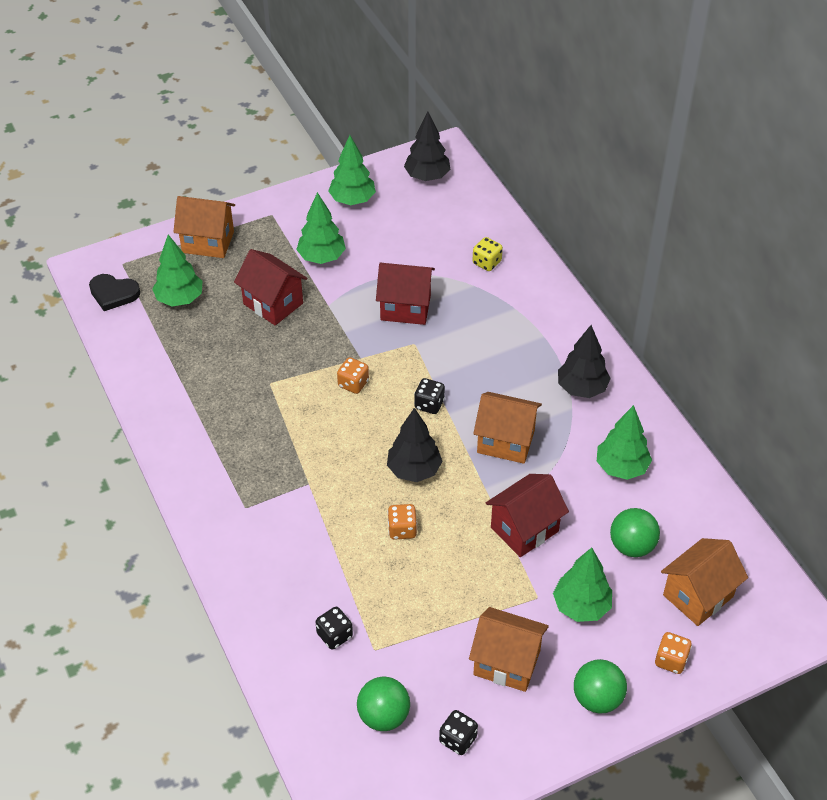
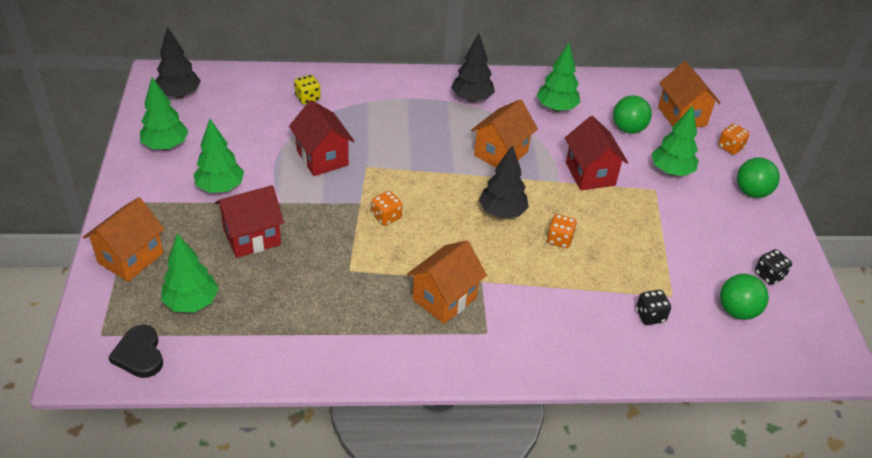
camera: 70 degrees left, 5 degrees down
(113, 293) = (139, 354): black heart -> black heart turned 120 degrees clockwise
(405, 308) = (322, 158): red house -> red house turned 60 degrees counterclockwise
(429, 404) = (438, 180): black dice -> none
(507, 663) = (708, 226): orange house -> orange house (444, 298)

